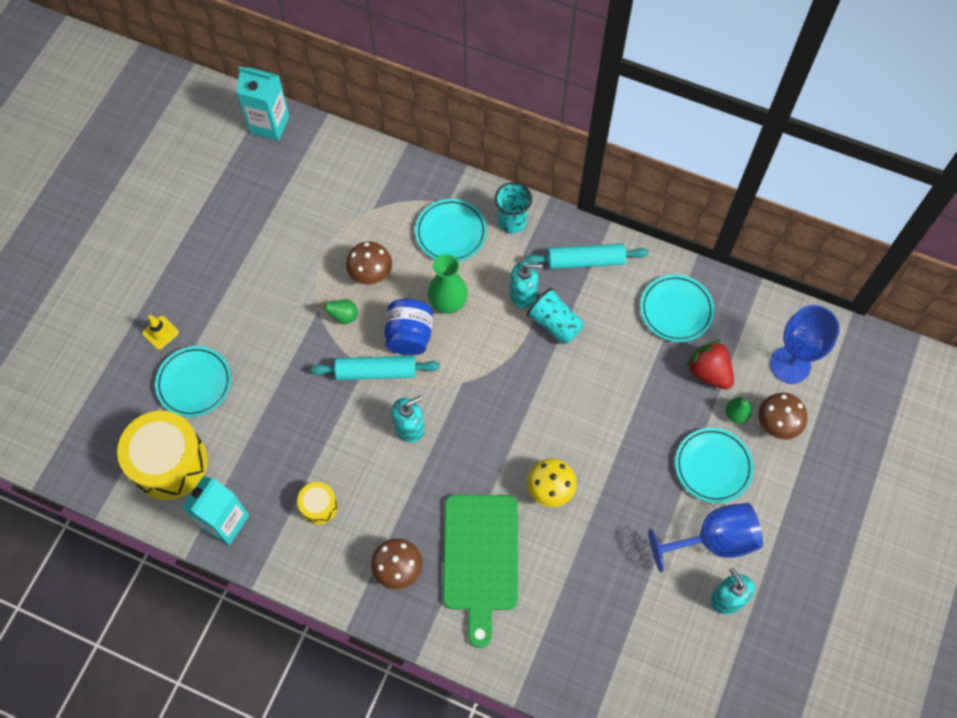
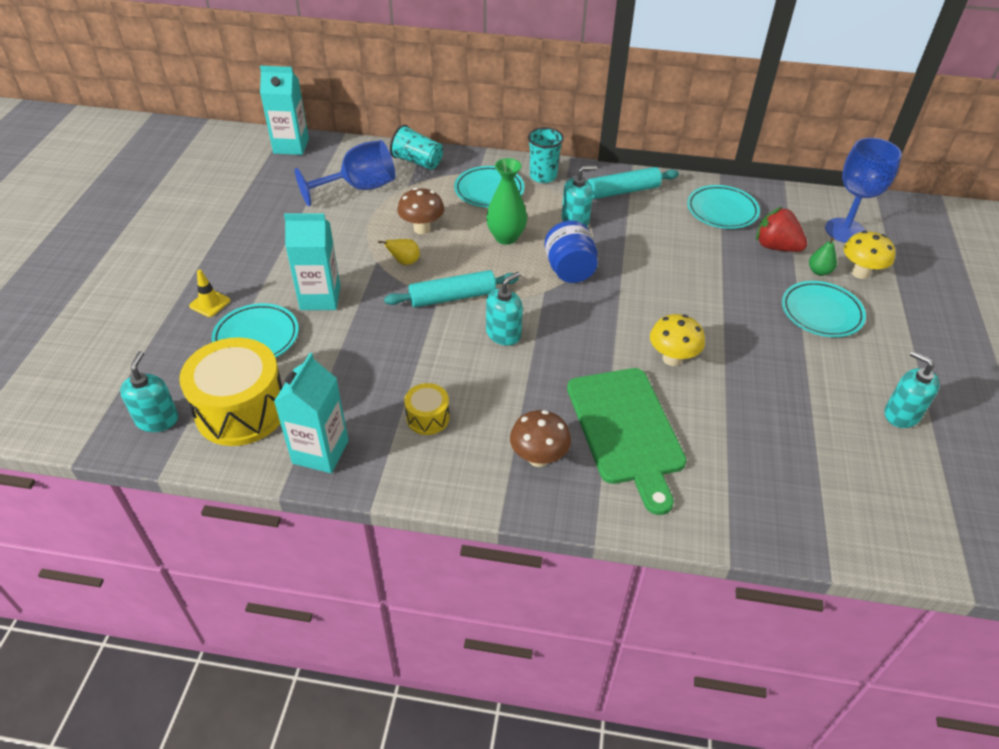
camera: 15 degrees left, 20 degrees down
(101, 457) = (157, 419): none -> turquoise soap dispenser
(258, 347) = (320, 298): none -> turquoise carton
(343, 316) = (404, 262): green pear -> yellow pear
(409, 336) = (477, 266): blue jar -> blue jar (569, 270)
(555, 324) = (615, 236): turquoise cup -> turquoise cup (417, 162)
(713, 540) = (857, 369): blue goblet -> blue goblet (359, 188)
(776, 424) = (860, 273): brown mushroom -> yellow mushroom

